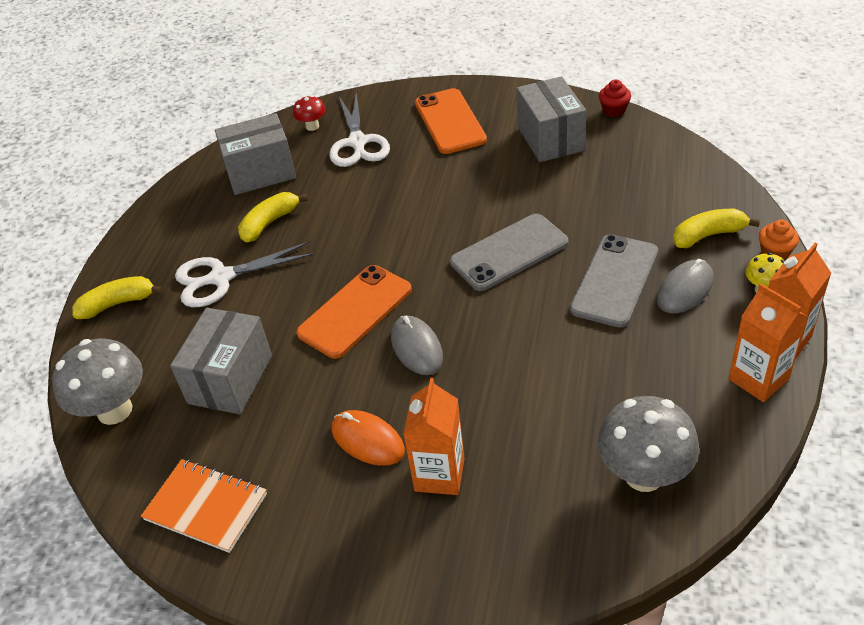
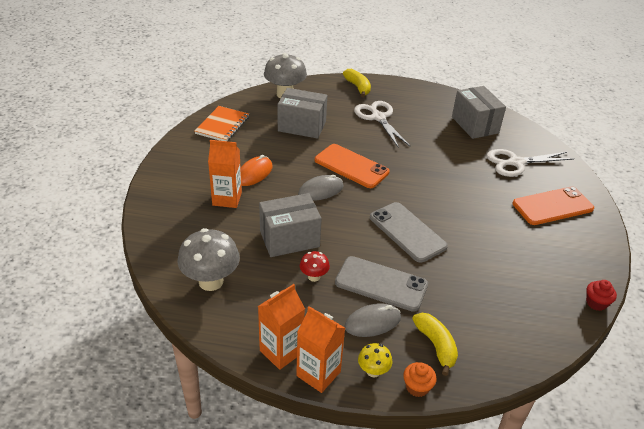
camera: 80 degrees right, 5 degrees down
(269, 223) = (427, 131): yellow banana -> none
(312, 126) = (529, 143): red mushroom -> red mushroom (314, 277)
(550, 139) = (544, 260): grey box -> grey box (289, 239)
(685, 289) = (372, 322): grey mouse -> grey mouse turned 60 degrees counterclockwise

